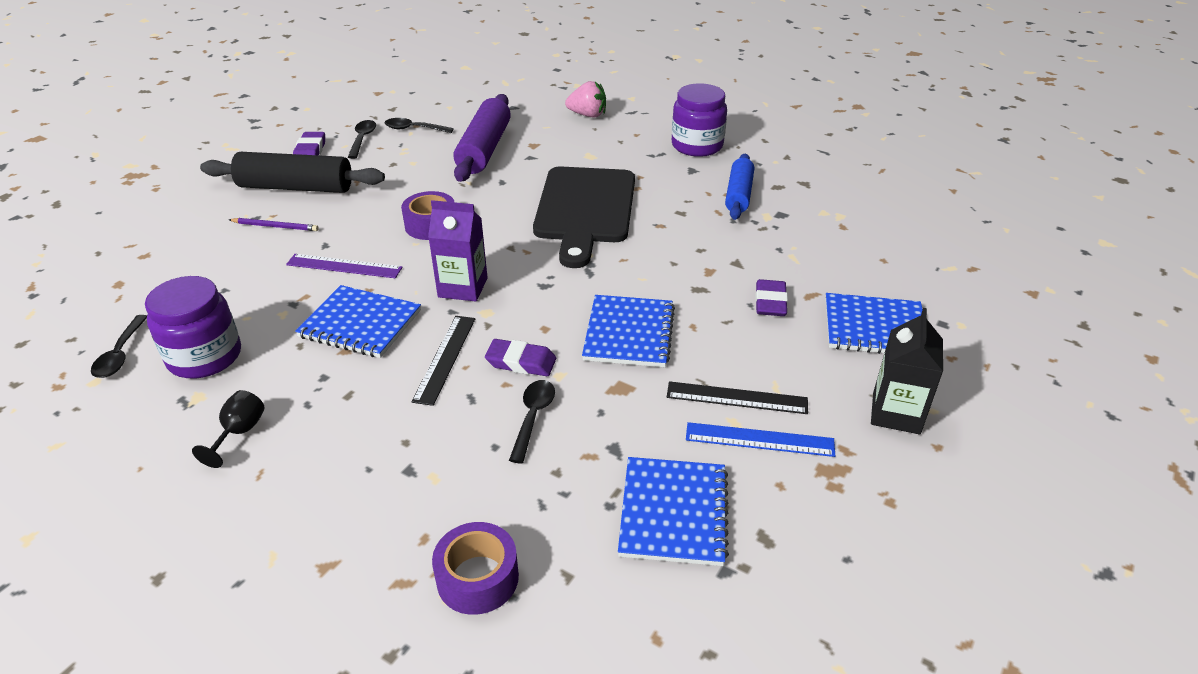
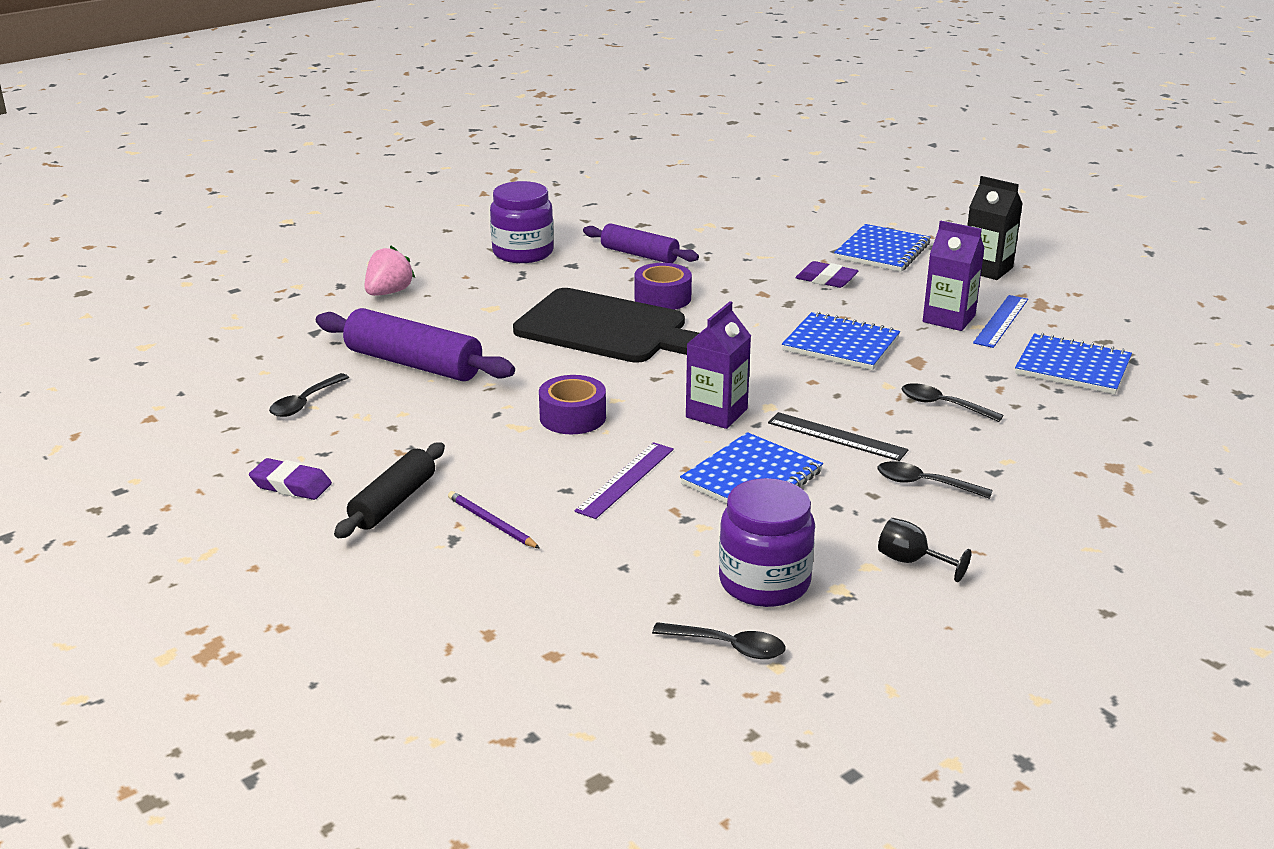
camera: 70 degrees left, 10 degrees down
(275, 226) = (491, 523): purple pencil -> purple pencil turned 75 degrees counterclockwise
(296, 187) = (393, 502): black rolling pin -> black rolling pin, size x0.65
(362, 139) = (295, 442): black spoon -> black spoon (924, 484)
(477, 578) = (1128, 454): purple tape -> purple tape (662, 298)
(521, 362) = (860, 400): purple eraser -> none
(736, 398) = (949, 319): black ruler -> purple carton
(738, 195) = (639, 254): blue rolling pin -> purple rolling pin

